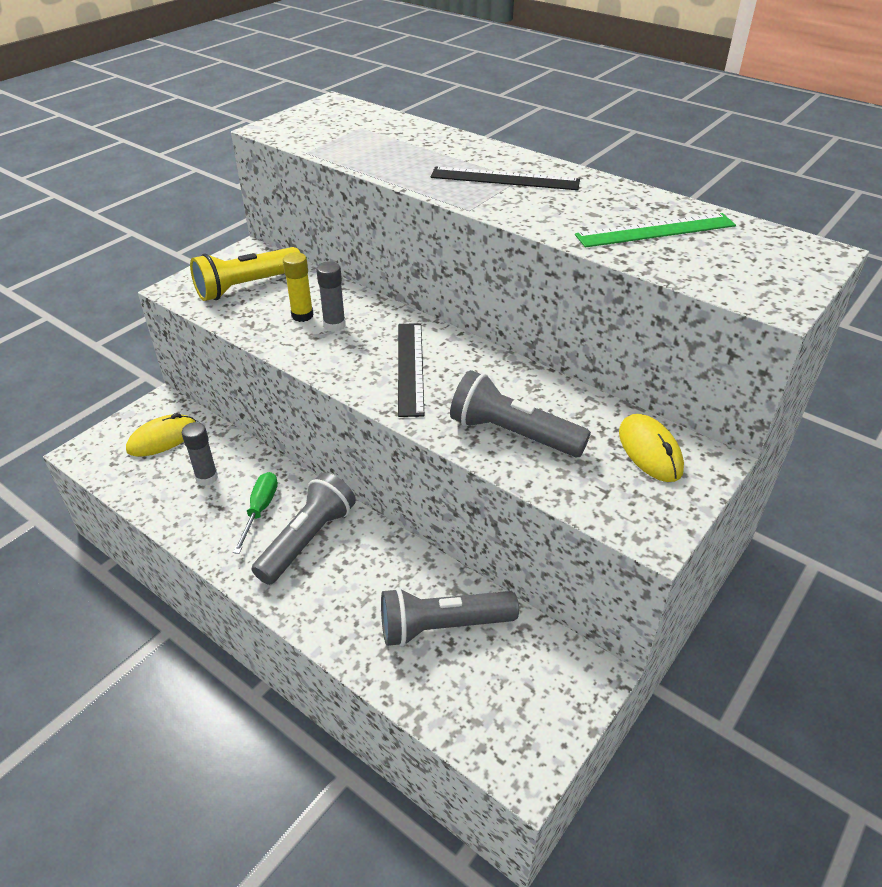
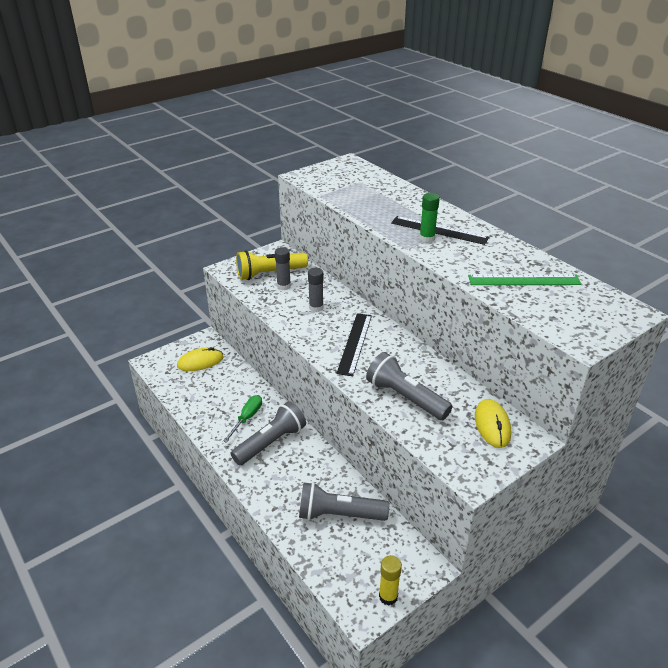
camera: 15 degrees right, 5 degrees down
(207, 477) = (220, 391): grey glue stick -> grey glue stick (284, 286)
(302, 315) = (298, 298): yellow glue stick -> yellow glue stick (388, 596)
(492, 192) = (427, 238): none -> green glue stick

